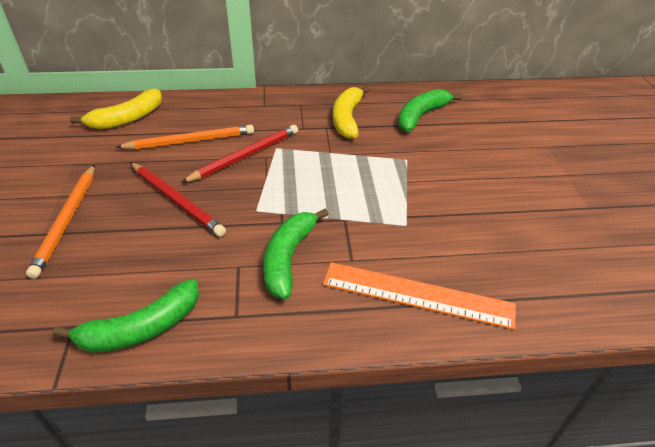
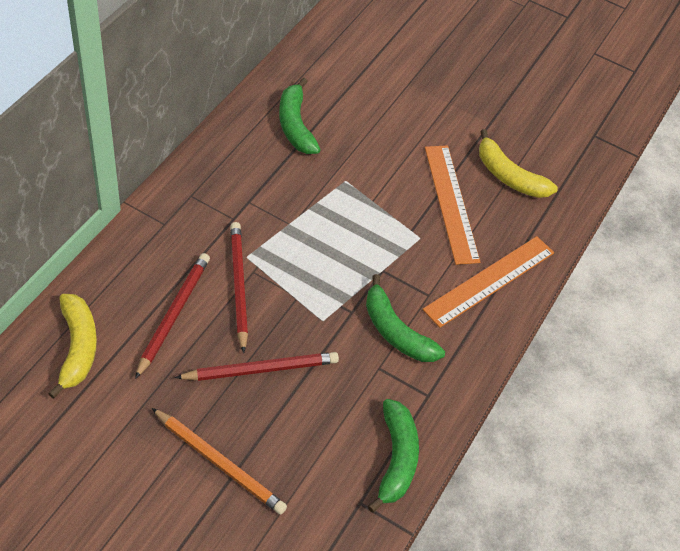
camera: 60 degrees left, 10 degrees up
(190, 141) = (173, 314): orange pencil -> red pencil
(347, 118) = (249, 178): yellow banana -> yellow banana (509, 176)
(468, 225) = (451, 203): none -> orange ruler

